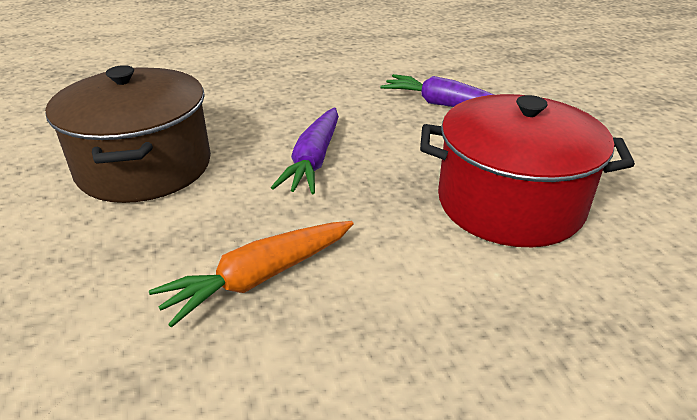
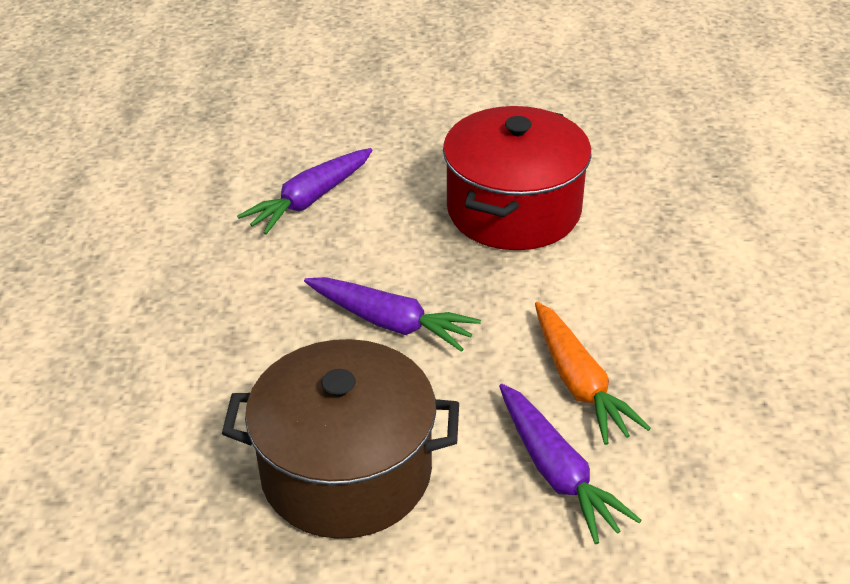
camera: 75 degrees left, 5 degrees up
(134, 276) = (556, 472): none -> purple carrot

